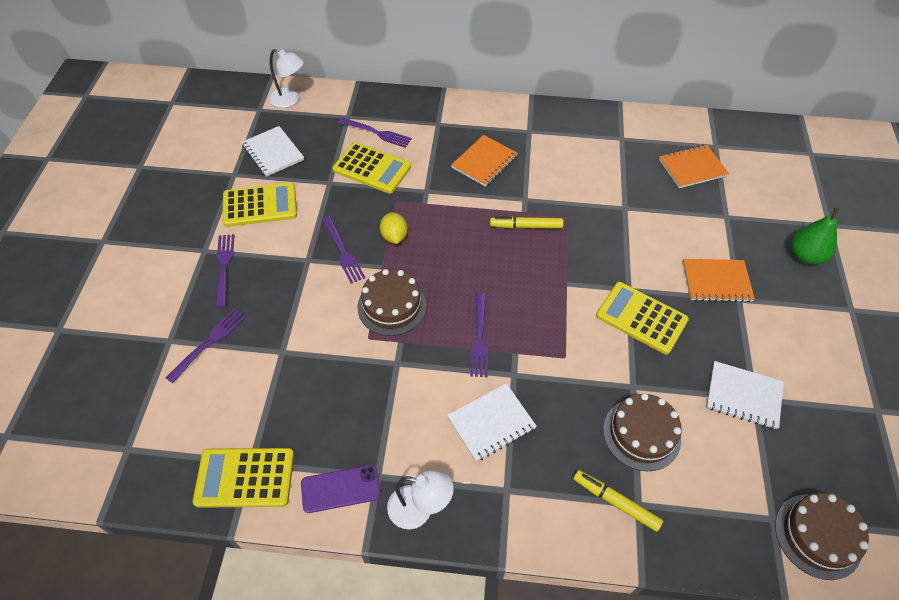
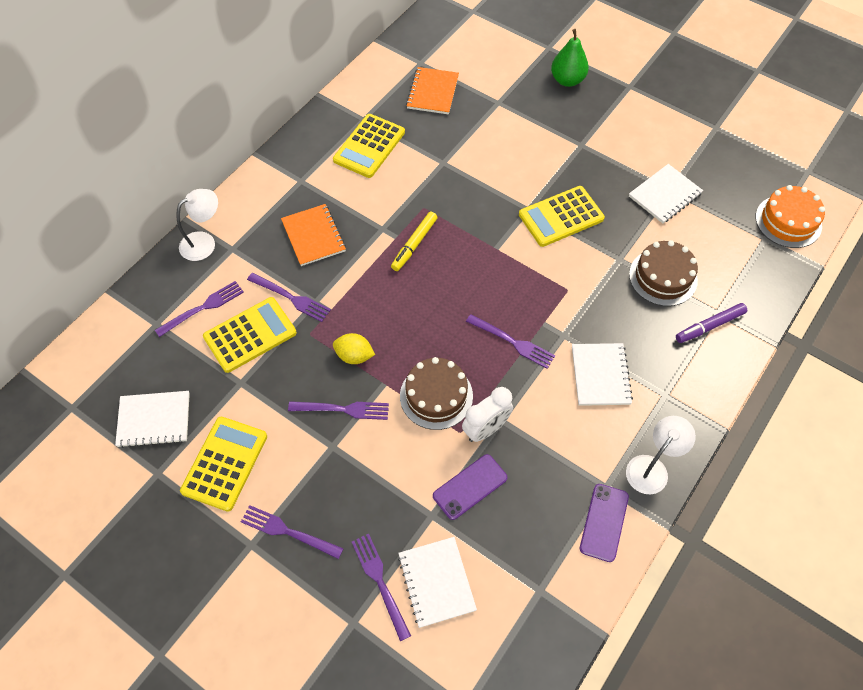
camera: 60 degrees left, 5 degrees up
(225, 381) = (436, 582): none -> white notebook
(245, 478) = (553, 602): yellow calculator -> yellow calculator (369, 146)
(290, 100) = (82, 369): white lamp -> white lamp (204, 242)
(321, 367) = (470, 487): none -> purple phone
(381, 355) = (485, 429): none -> white clock
(419, 176) = (291, 298): none -> purple fork
(615, 502) = (709, 326): yellow marker -> purple marker
(716, 281) = (556, 148): orange notebook -> none
(818, 536) = (788, 221): brown cake -> orange cake

